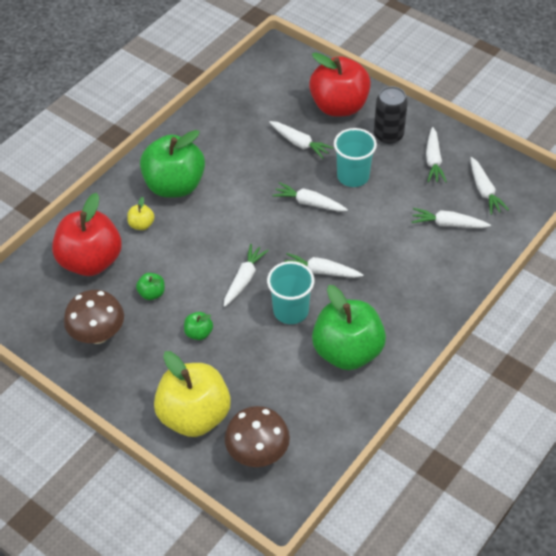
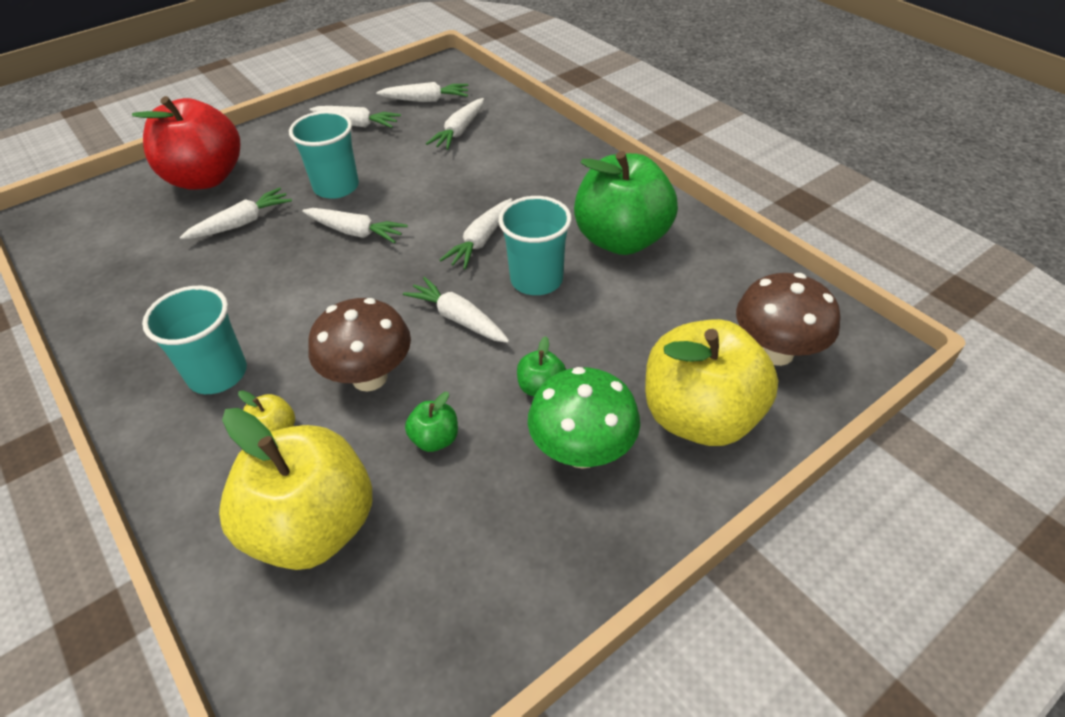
camera: 75 degrees left, 5 degrees down
(91, 261) = (313, 527): red apple -> yellow apple
(98, 335) = (495, 537): brown mushroom -> brown mushroom (369, 377)
(157, 361) = (582, 452): none -> green mushroom
(175, 185) = (218, 374): green apple -> turquoise cup
(309, 203) = (356, 232): white carrot -> white carrot turned 105 degrees counterclockwise
(388, 135) = (290, 148): black can -> none

